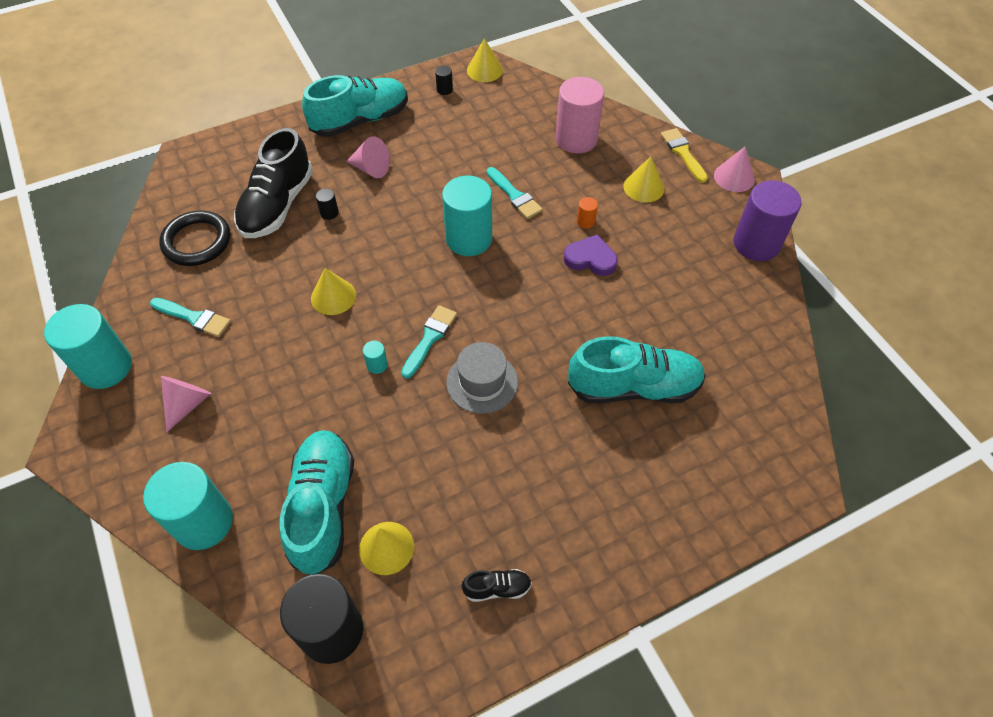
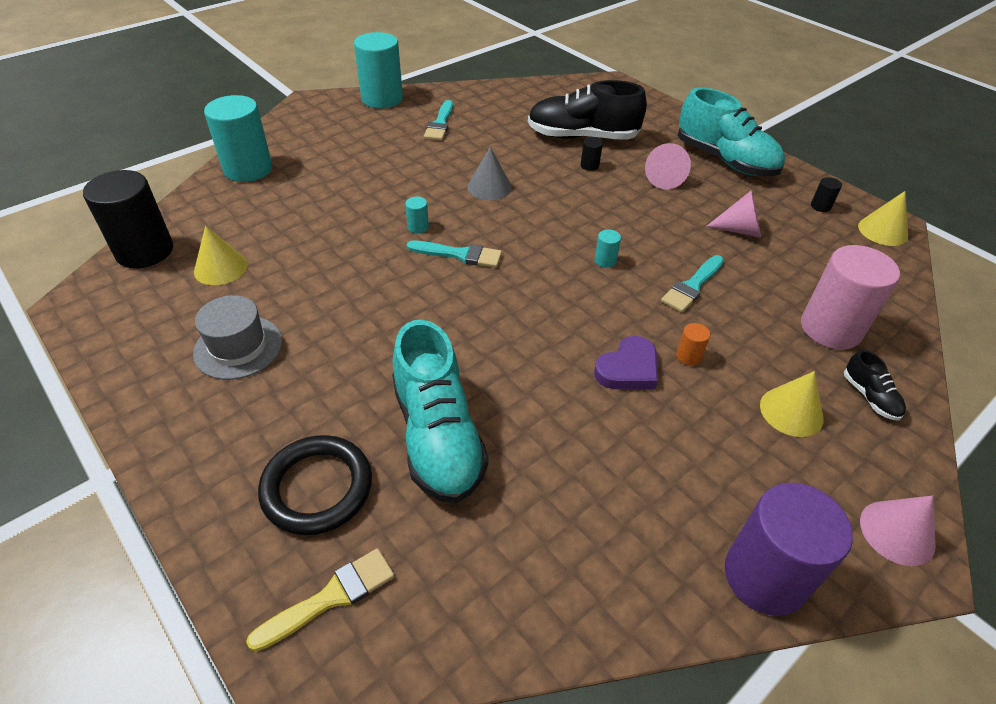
camera: 75 degrees right, 10 degrees down
(187, 404) = (355, 139): pink cone -> pink cone (740, 230)
(197, 241) = (520, 108): black ring -> black ring (317, 488)
(322, 507) = (261, 224): turquoise shoe -> none
(333, 296) = (489, 187): yellow cone -> grey cone
(469, 239) = (605, 260): turquoise cylinder -> turquoise cylinder, size x0.40
(482, 382) = (414, 300): grey hat -> grey hat (238, 347)
(497, 588) = (172, 348): black shoe -> black shoe (869, 397)
(590, 259) = (628, 369): purple heart -> purple heart turned 45 degrees clockwise
(683, 153) = (898, 454): yellow brush -> yellow brush (331, 597)

